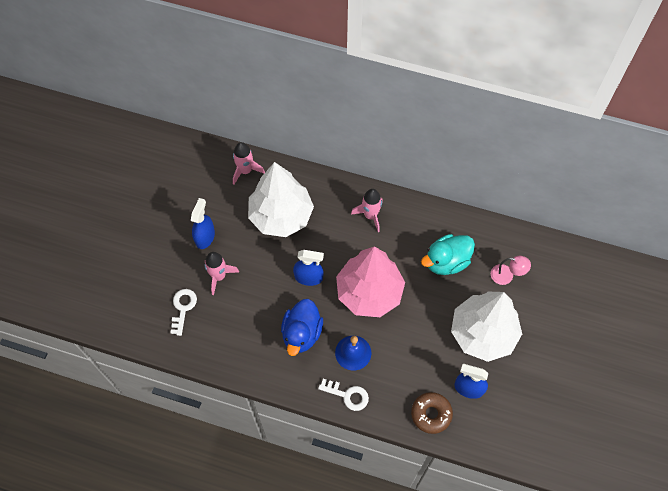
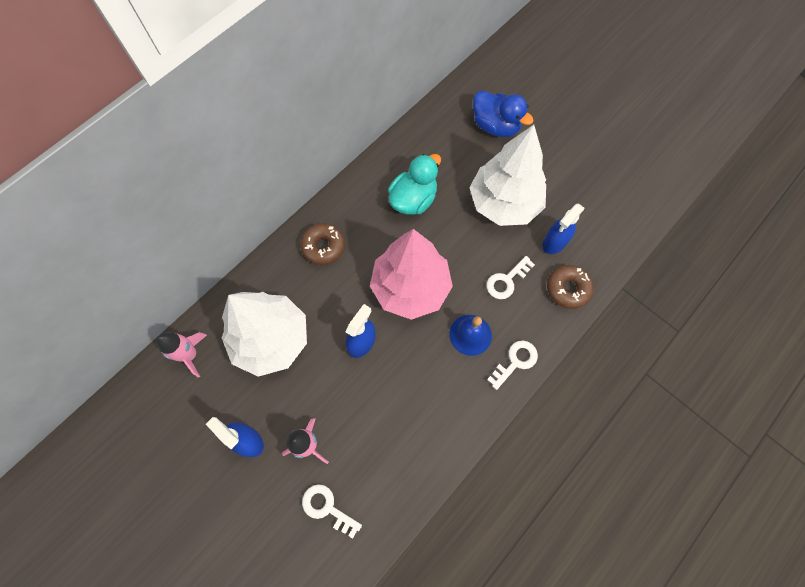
camera: 65 degrees left, 5 degrees up
(302, 333) = (424, 379): blue duck -> blue duck (495, 126)
(370, 215) = (323, 246): pink rocket -> brown donut
(413, 362) = (506, 280): none -> white key
(446, 262) = (413, 199): turquoise duck -> turquoise duck turned 135 degrees counterclockwise
(506, 275) = (454, 155): pink lamp -> none

